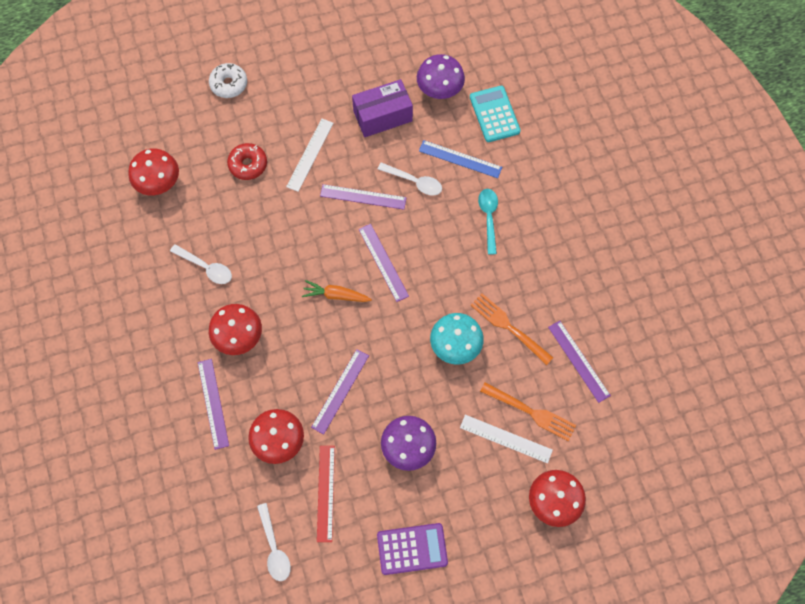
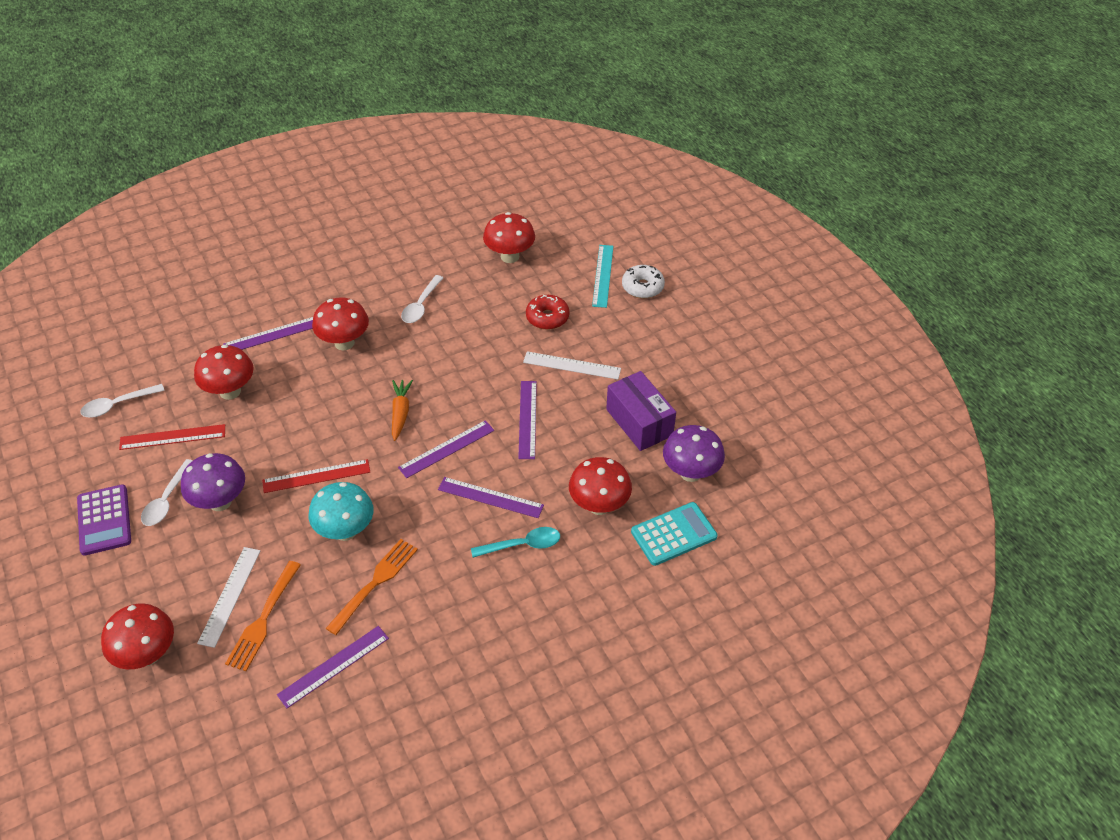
camera: 80 degrees right, 20 degrees down
(206, 112) = (603, 275): none -> turquoise ruler
(340, 391) = (287, 433): purple ruler -> purple ruler (490, 497)
(394, 368) = (316, 476): none -> red ruler
(414, 182) = (557, 464): white spoon -> white spoon (167, 499)
(460, 159) = (599, 505): blue ruler -> red mushroom

